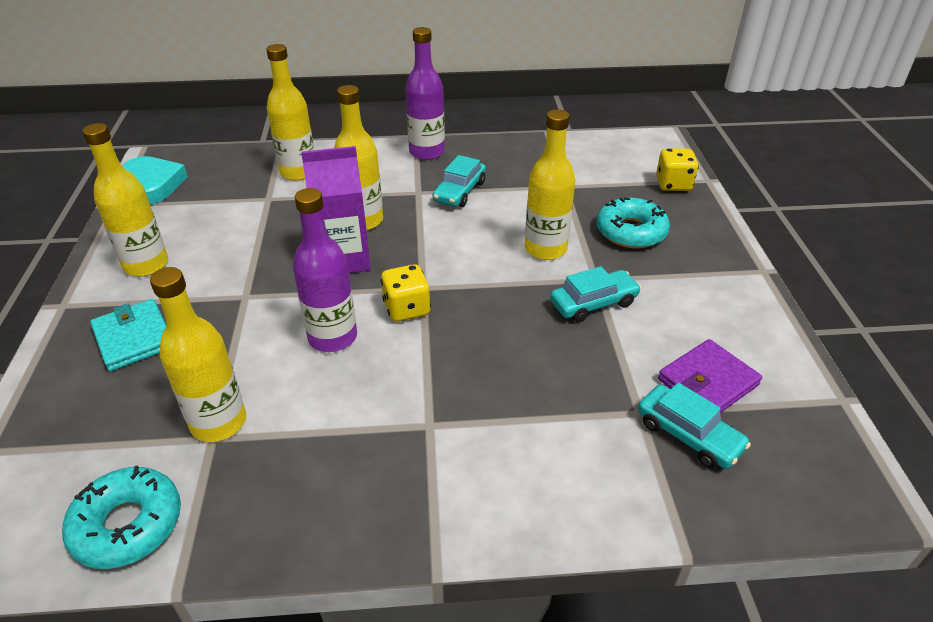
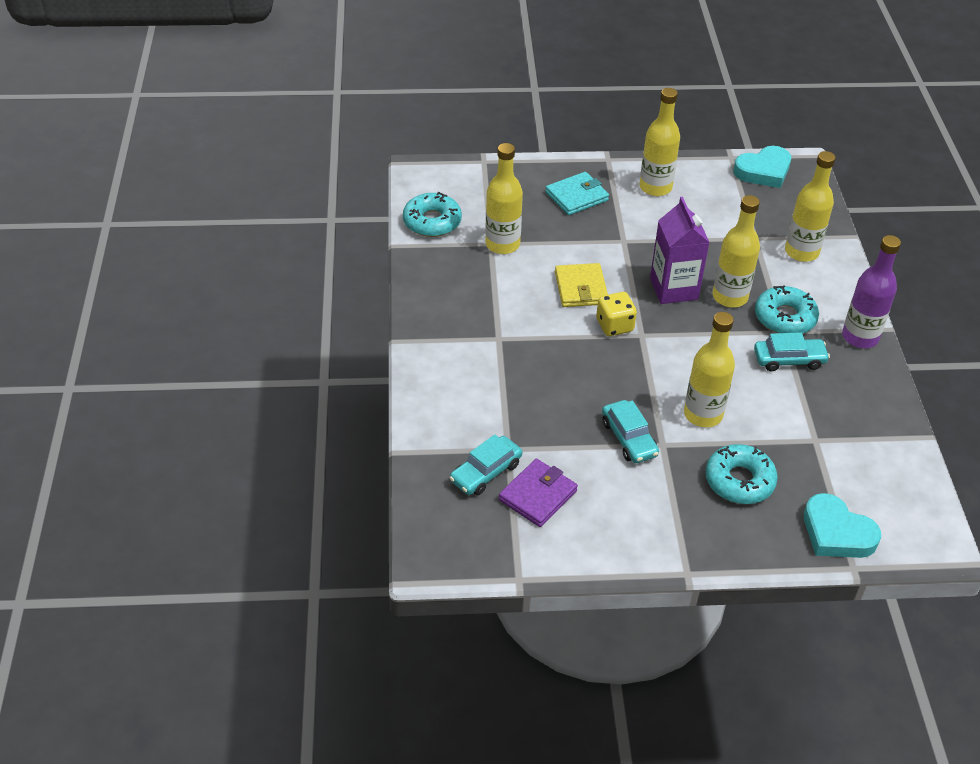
camera: 90 degrees right, 5 degrees up
(332, 337) = (581, 288): purple bottle -> yellow wallet
(398, 189) = (785, 318): none -> turquoise donut
(459, 191) = (789, 360): turquoise car -> turquoise car turned 150 degrees clockwise
(673, 184) = (836, 533): yellow dice -> turquoise heart
(708, 382) = (538, 495): purple wallet -> purple wallet turned 75 degrees clockwise

